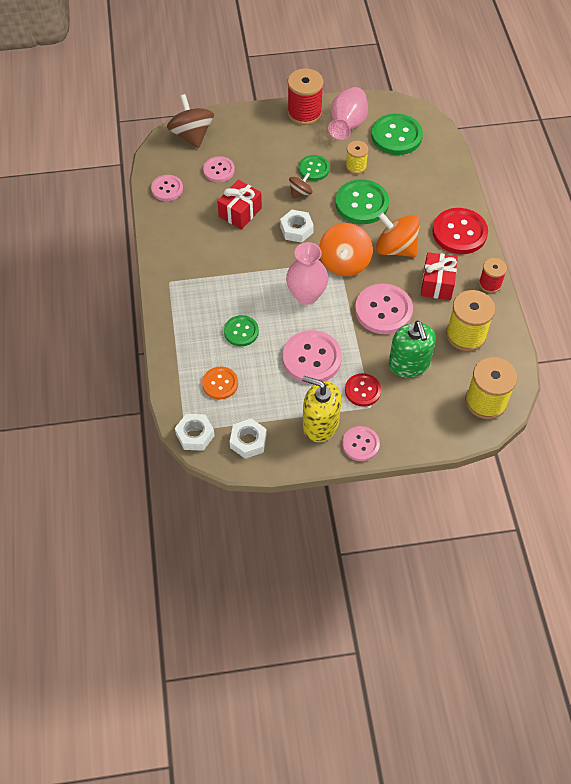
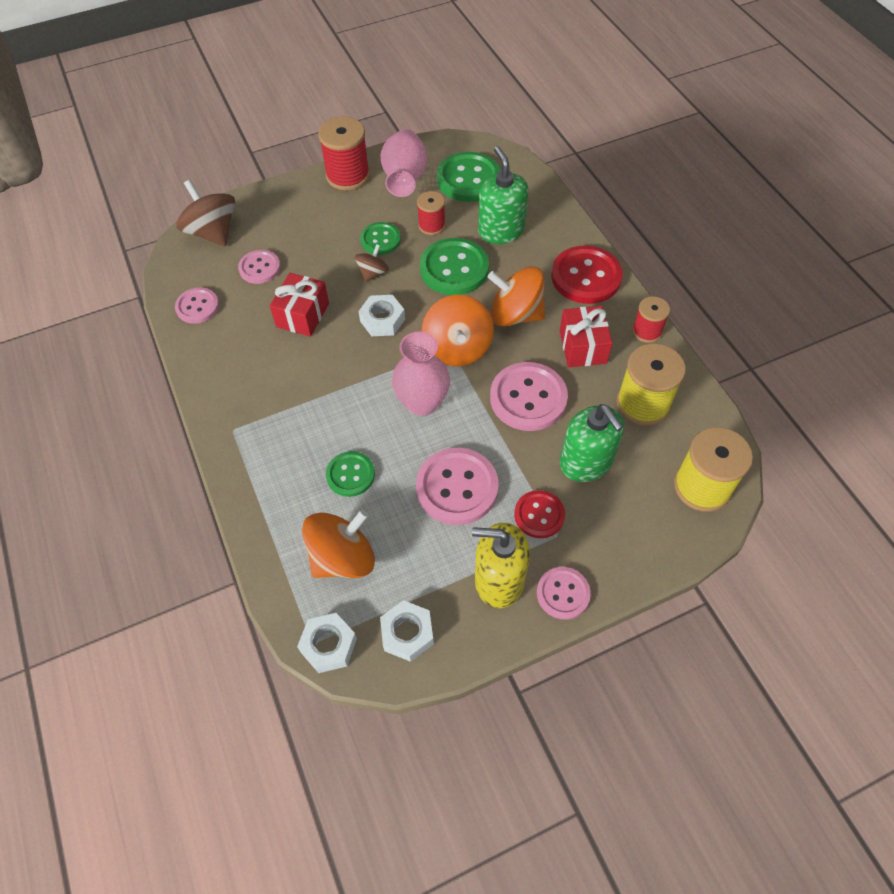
camera: 15 degrees left, 0 degrees up
(220, 384) = (343, 558): orange button -> orange spinning top
(356, 166) = (431, 225): yellow spool -> red spool
(407, 182) = (501, 231): none -> green soap dispenser

